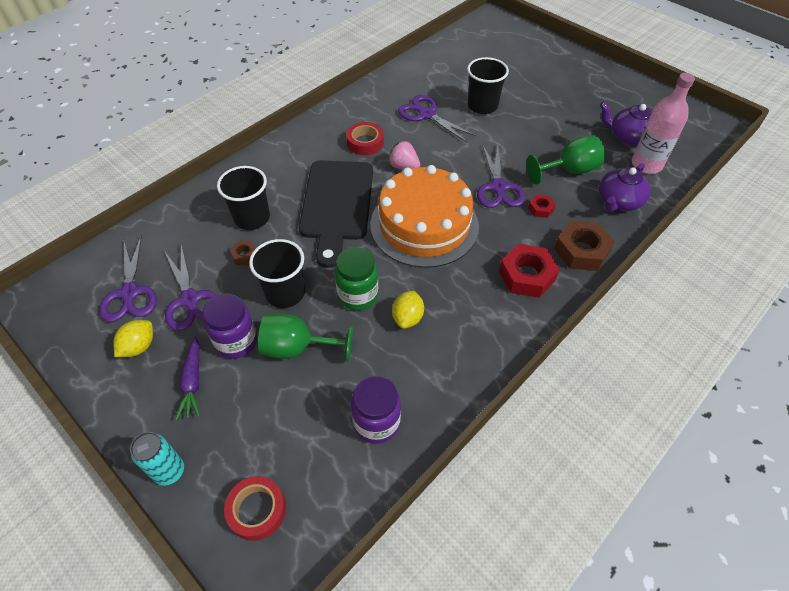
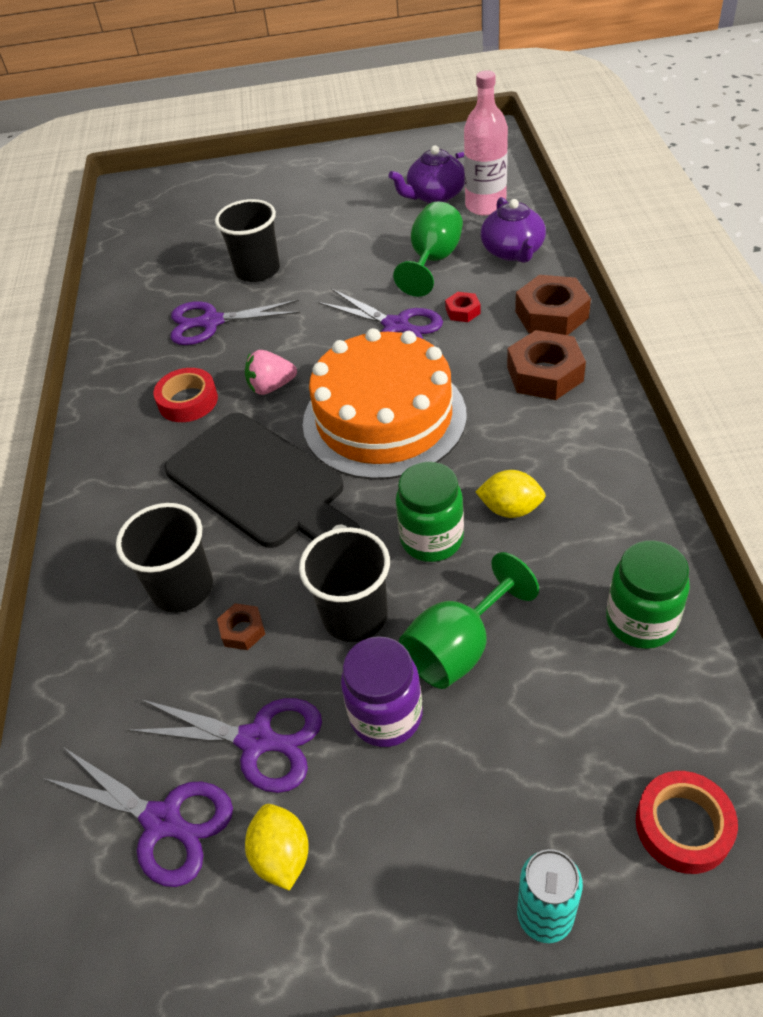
camera: 45 degrees left, 5 degrees down
(193, 382) = (410, 808): purple carrot -> none
(376, 423) = (641, 621): purple jar -> green jar
(407, 318) = (510, 509): yellow lemon -> yellow lemon turned 45 degrees counterclockwise
(527, 275) = (544, 374): red nut -> brown nut

